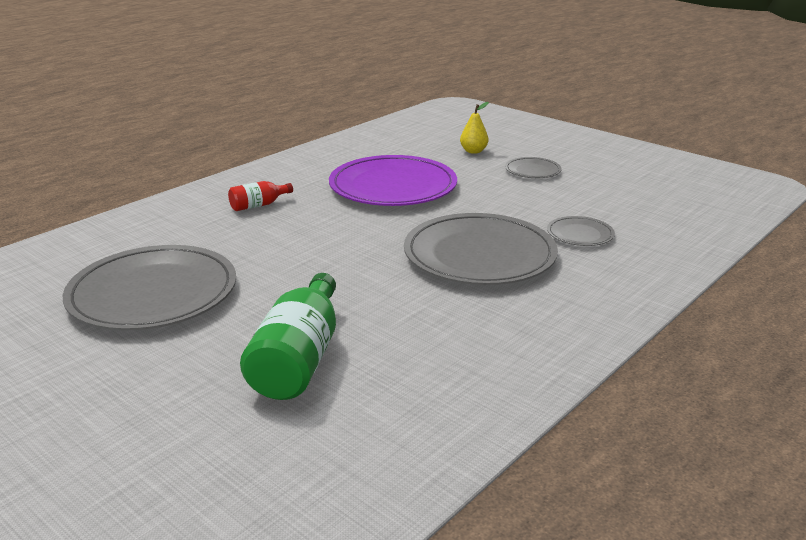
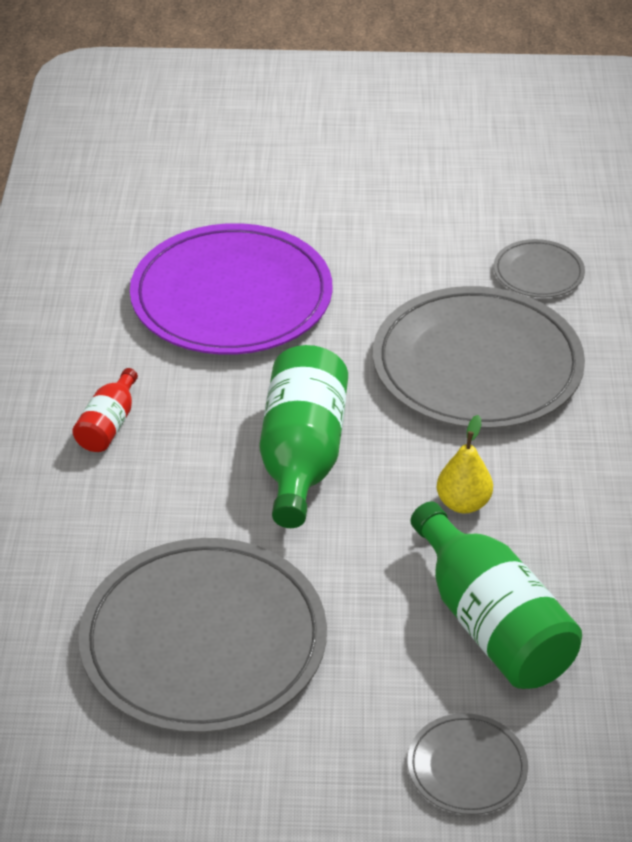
camera: 40 degrees left, 15 degrees up
(323, 250) = (302, 456): none -> green bottle
(473, 151) = (243, 173): yellow pear -> yellow pear (463, 503)
(532, 170) = (361, 178): grey plate -> grey plate (467, 767)

